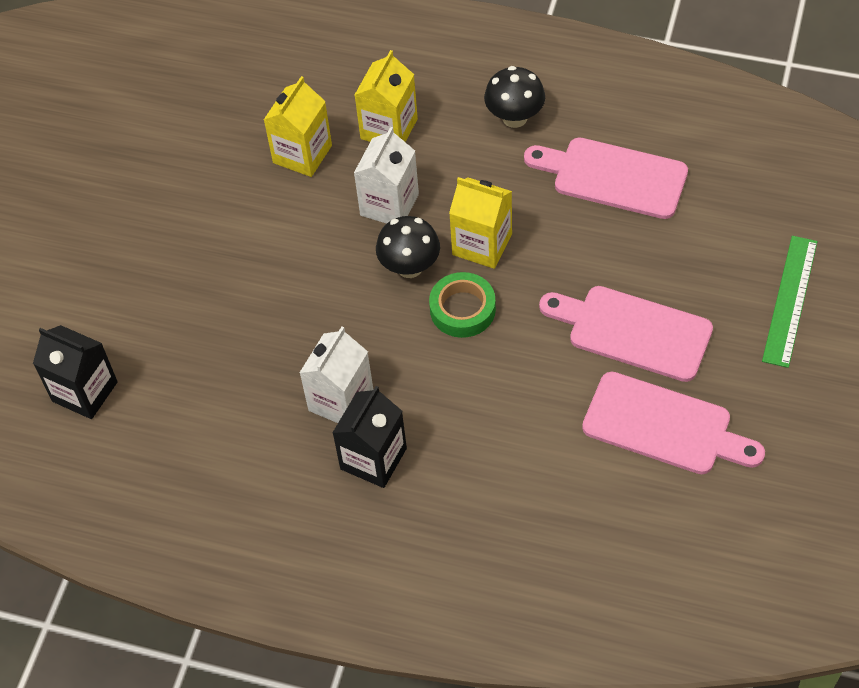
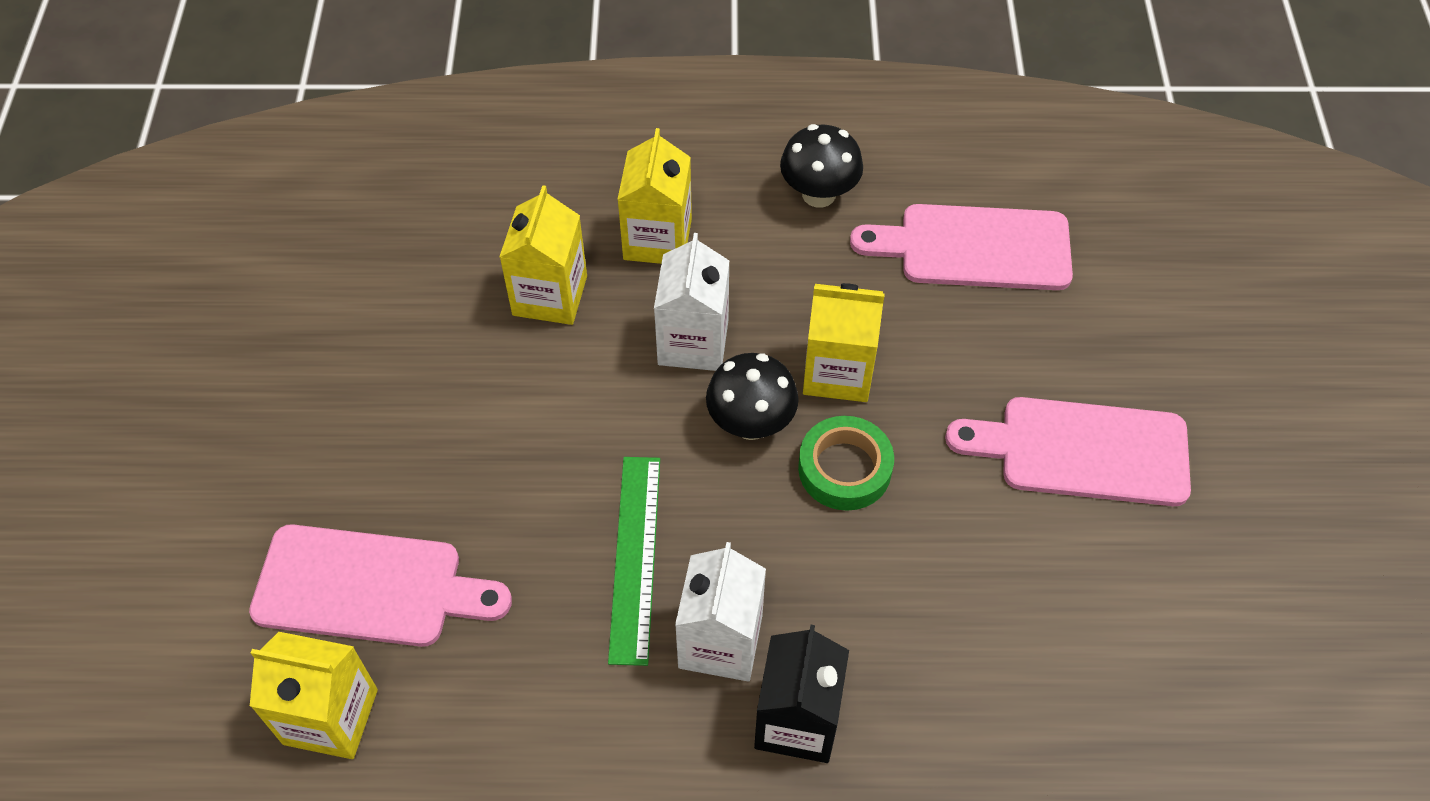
camera: 20 degrees left, 0 degrees up
(85, 391) = (330, 716): black carton -> yellow carton
(664, 426) = (1177, 576): pink cutting board -> pink cutting board (369, 587)
(790, 300) = (1263, 365): green ruler -> green ruler (635, 557)

